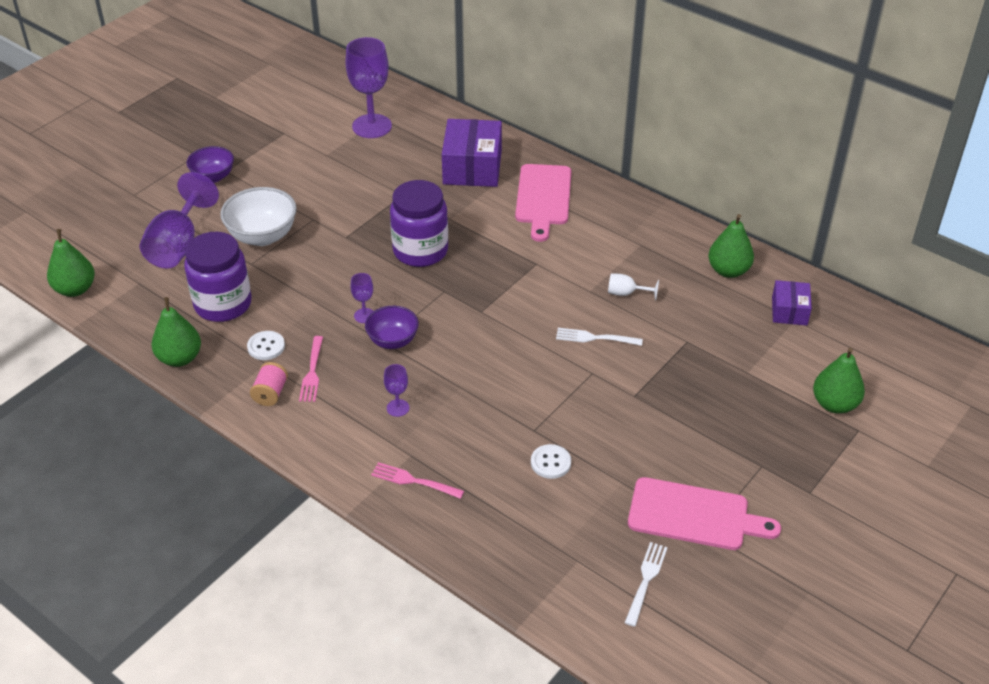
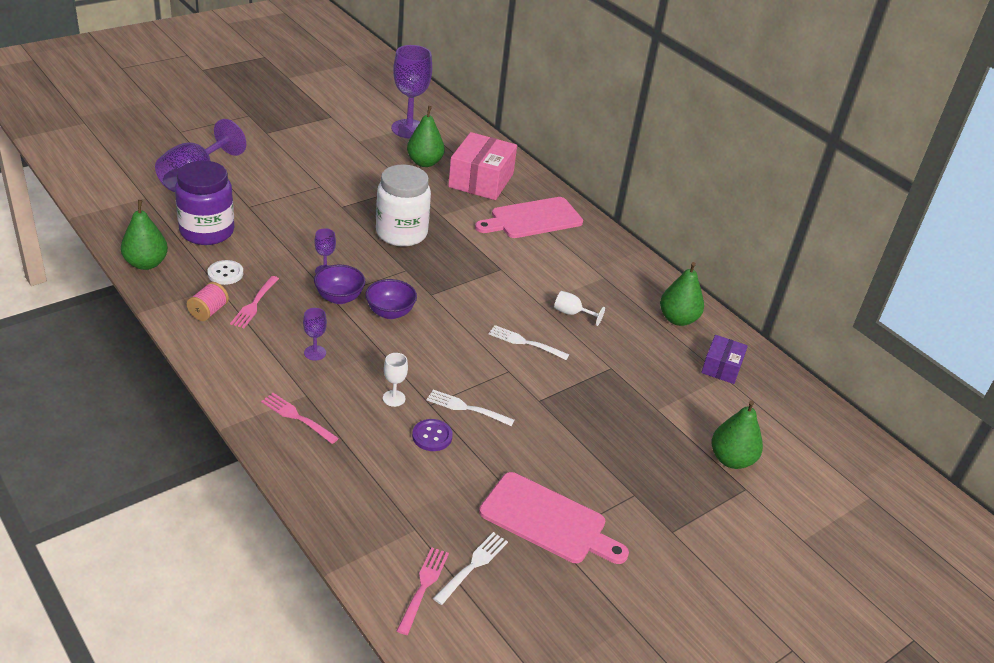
camera: 10 degrees right, 5 degrees down
(75, 289) = (90, 189): green pear -> green pear (424, 162)
(213, 177) = (253, 134): purple bowl -> purple bowl (390, 312)
(262, 236) = (270, 188): white bowl -> none
(420, 251) = (401, 233): purple jar -> white jar
(472, 167) = (481, 180): purple box -> pink box
(496, 434) = (394, 398): none -> white goblet
(543, 198) = (532, 219): pink cutting board -> pink cutting board turned 45 degrees clockwise
(550, 462) = (432, 436): white button -> purple button
(570, 423) = (467, 408): none -> white fork
(611, 615) = (423, 587): none -> pink fork

